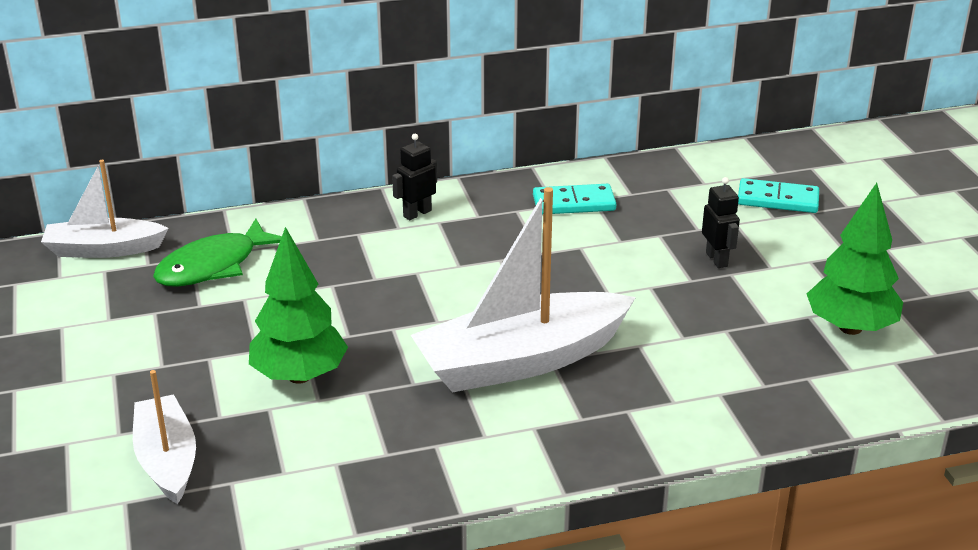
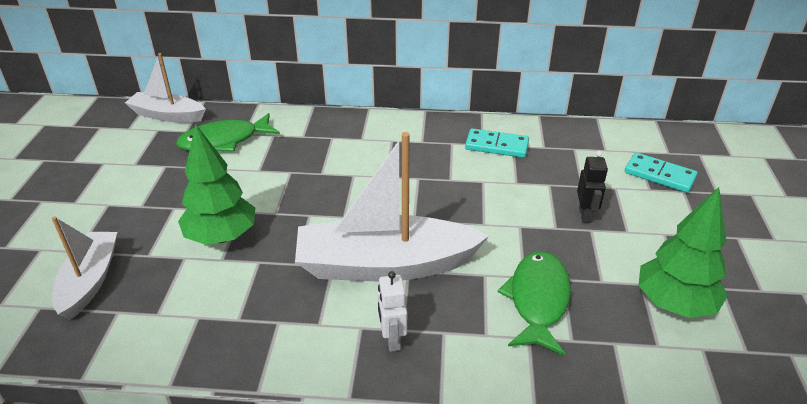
camera: 20 degrees right, 5 degrees up
(417, 213) = (380, 131): black robot -> none
(576, 430) = (392, 339): none -> white robot
(710, 356) = (538, 300): none -> green fish

